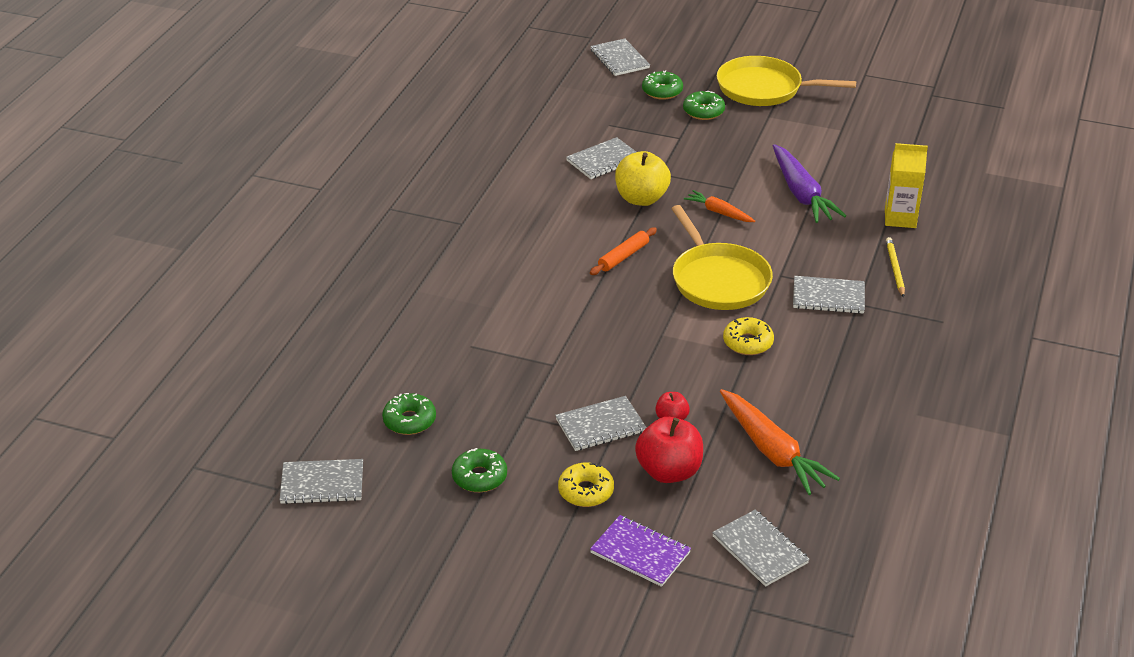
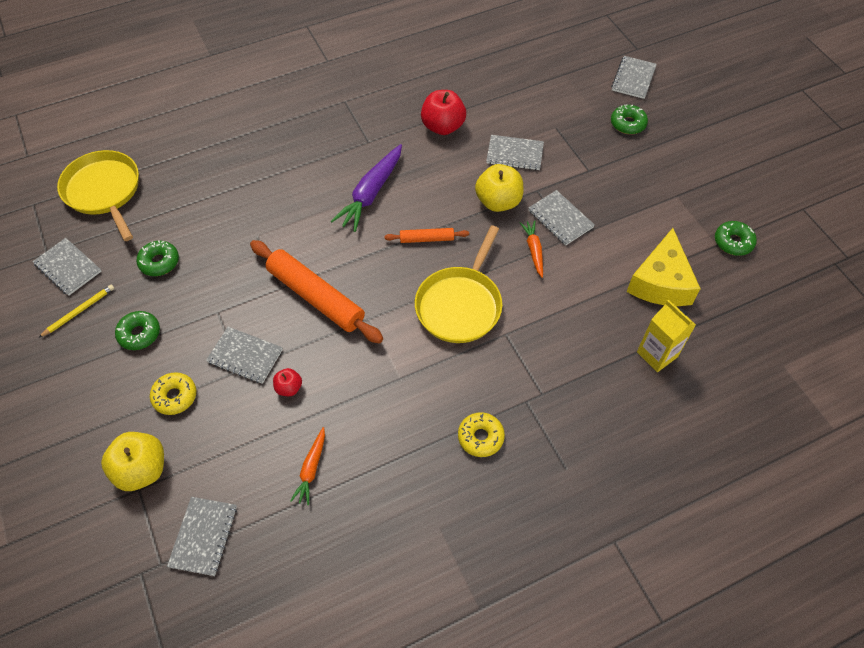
camera: 45 degrees right, 20 degrees up
(595, 350) = (316, 297): none -> orange rolling pin
(640, 553) = (142, 470): purple notebook -> yellow apple
(669, 471) = (235, 426): red apple -> red apple (443, 126)
(703, 111) = (634, 160): green donut -> green donut (733, 242)
(747, 343) = (411, 370): yellow donut -> yellow donut (480, 437)
(764, 89) = (705, 169): yellow pan -> yellow pan (104, 191)
(772, 451) = (311, 469): orange carrot -> orange carrot, size x0.56
(801, 194) = (612, 278): purple carrot -> purple carrot (371, 194)
(828, 297) = (513, 379): grey notebook -> grey notebook (560, 219)
(838, 175) = (660, 282): none -> yellow cheese
(894, 269) = (593, 394): yellow pencil -> yellow pencil (79, 311)

